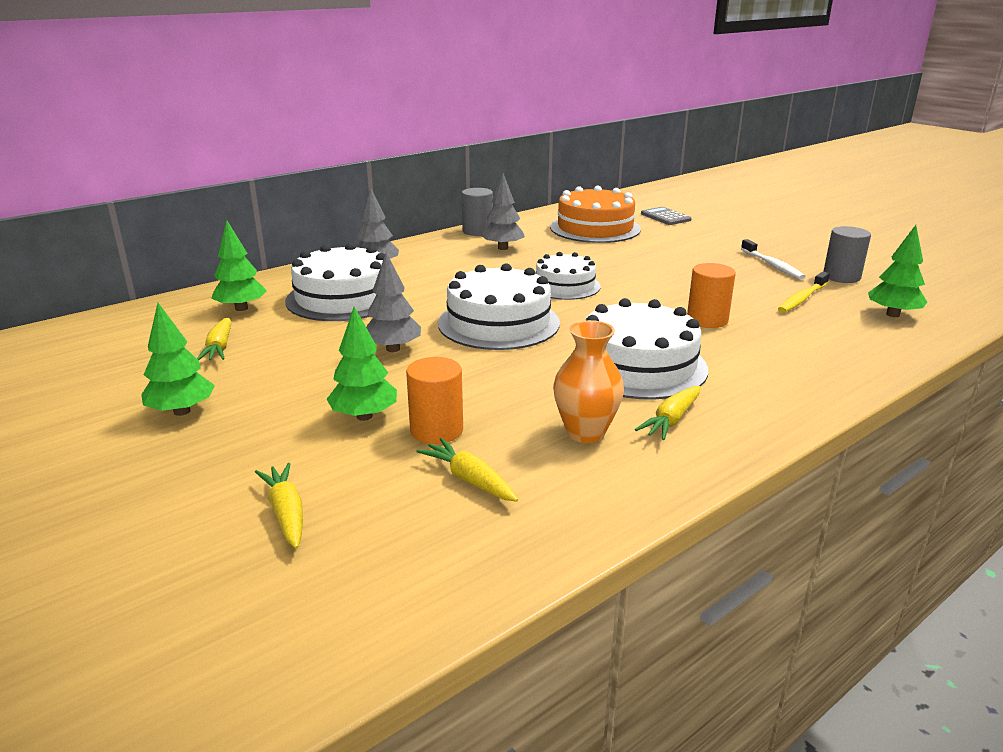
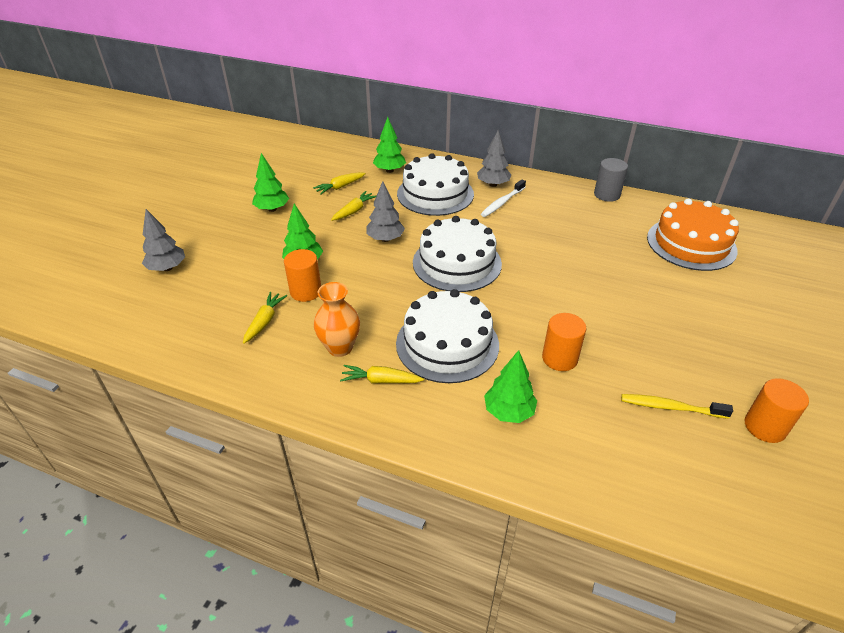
camera: 60 degrees right, 15 degrees up
(286, 513) = (208, 278): yellow carrot -> yellow carrot (354, 211)
(503, 248) = (587, 217): grey tree -> grey tree (167, 268)
(565, 286) = (549, 269): white cake -> none
(665, 217) = (779, 272): grey calculator -> none
(772, 265) = (736, 371): white toothbrush -> white toothbrush (502, 202)
(841, 277) = (765, 427): grey cylinder -> orange cylinder
(892, 314) = (701, 481): green tree -> green tree (508, 412)

